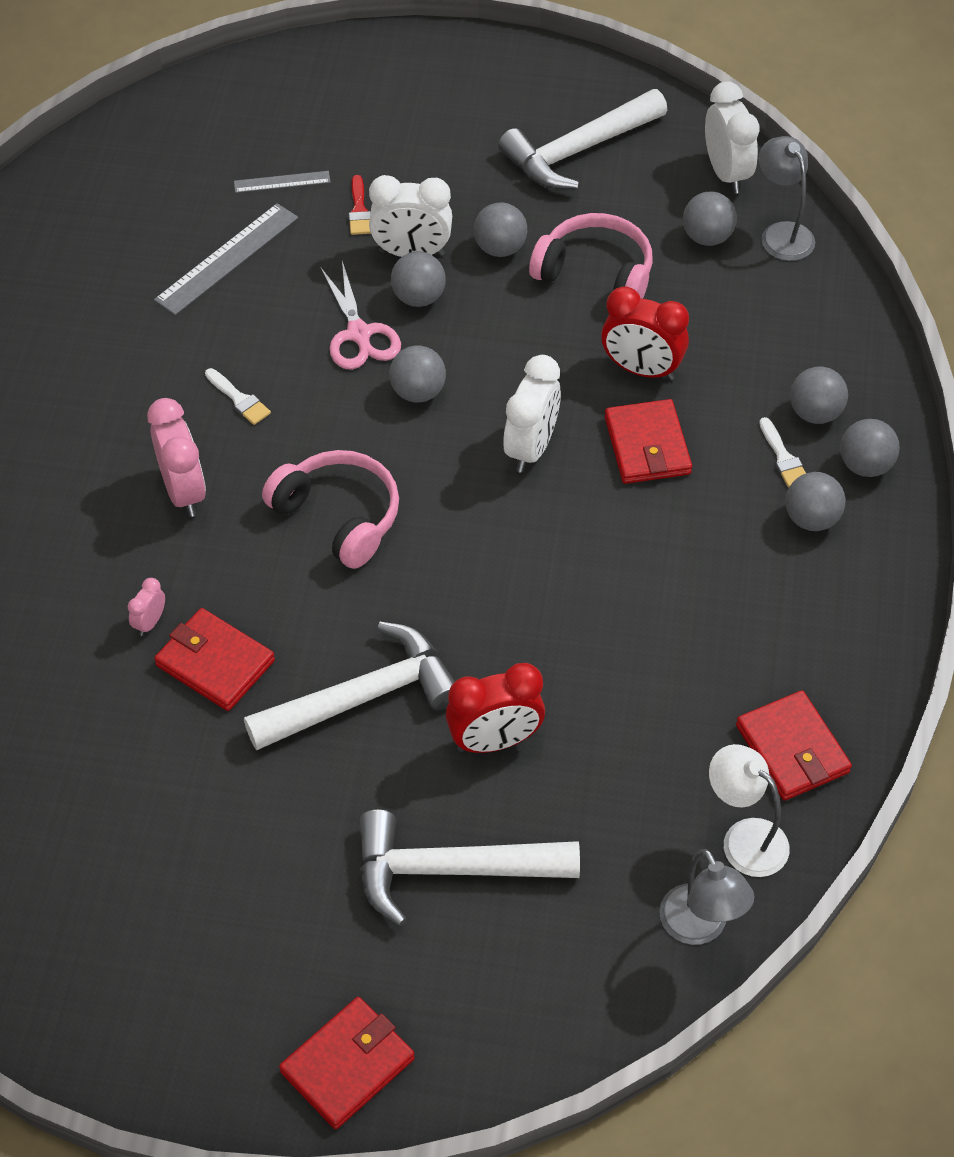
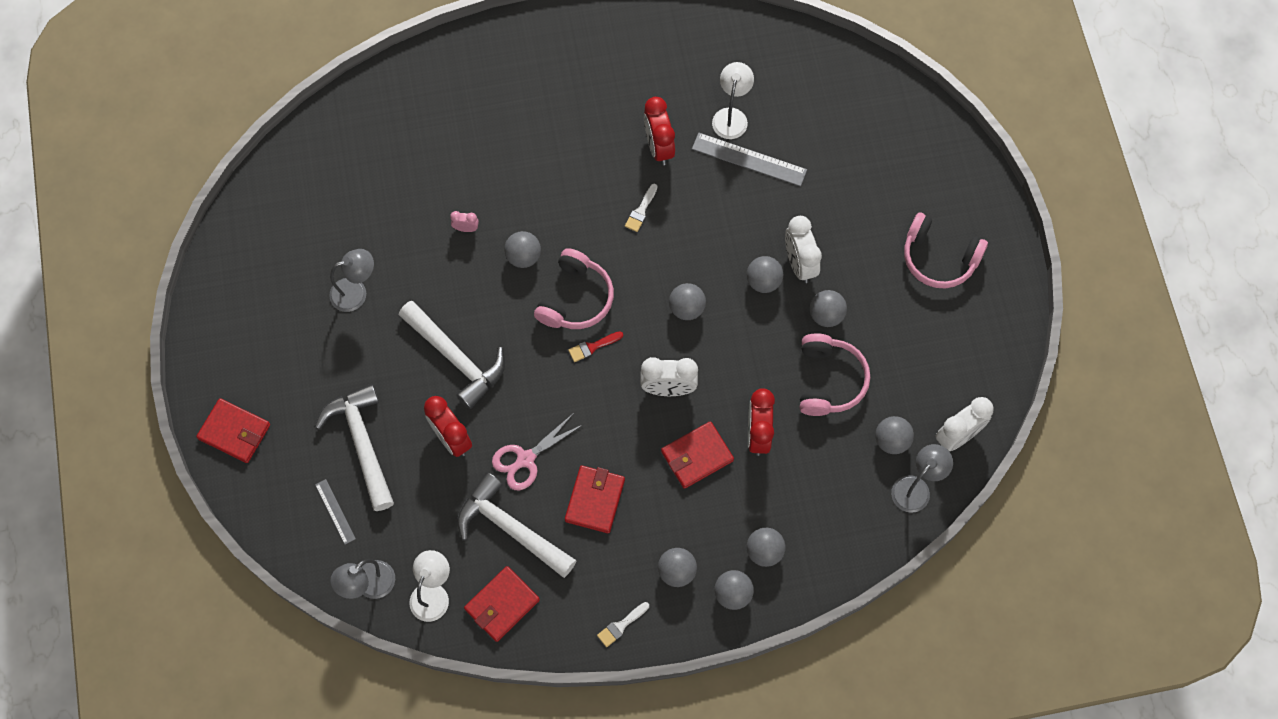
camera: 70 degrees right, 15 degrees up
(150, 258) = (731, 116): none -> white lamp
(150, 350) = (659, 147): none -> red clock
(180, 806) = (356, 292): none -> grey lamp
(183, 491) = (562, 208): pink clock -> none
(215, 663) = (451, 272): red wallet -> red wallet (595, 500)
(237, 561) = (523, 256): none -> grey ball
(282, 182) = (827, 165): grey ruler -> grey ruler (335, 511)
(359, 210) = (823, 219): red brush -> red brush (592, 347)
(359, 334) = (719, 258): pink scissors -> pink scissors (525, 459)
(474, 117) = (939, 258): none -> pink headphones
(578, 151) = (936, 334): white hammer -> white hammer (511, 528)
(783, 457) = (719, 541): white brush -> white brush (621, 625)

